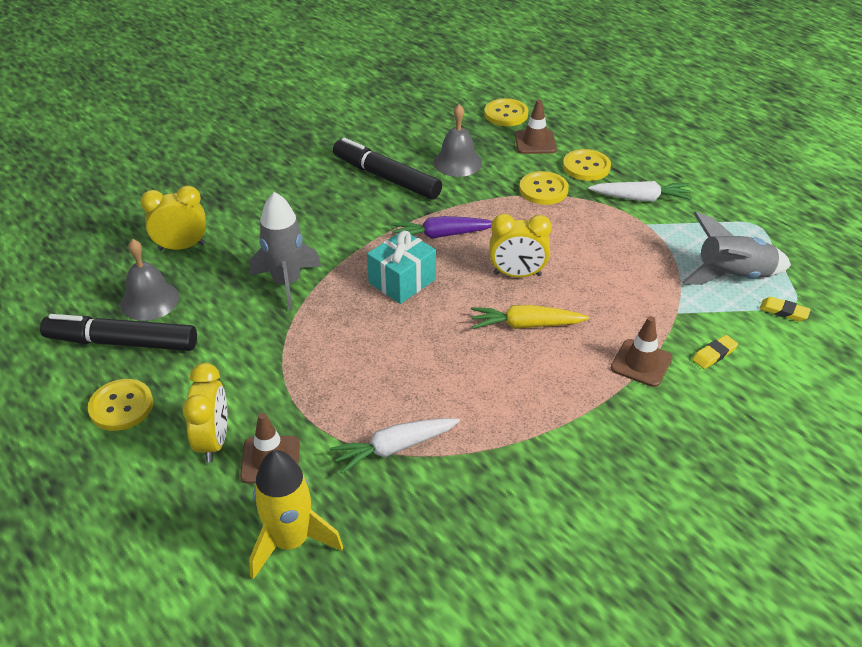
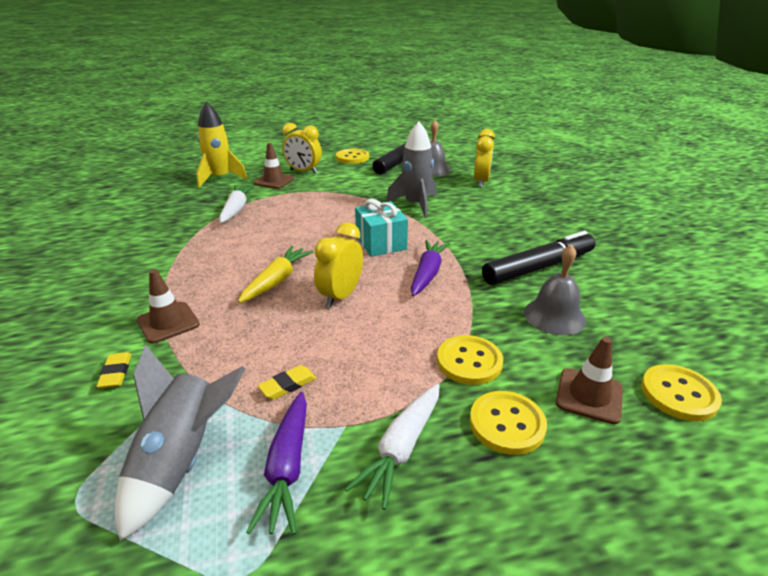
camera: 115 degrees right, 10 degrees down
(693, 234) = (287, 467): none -> purple carrot
(783, 311) = (80, 475): yellow eraser -> yellow eraser (288, 385)

